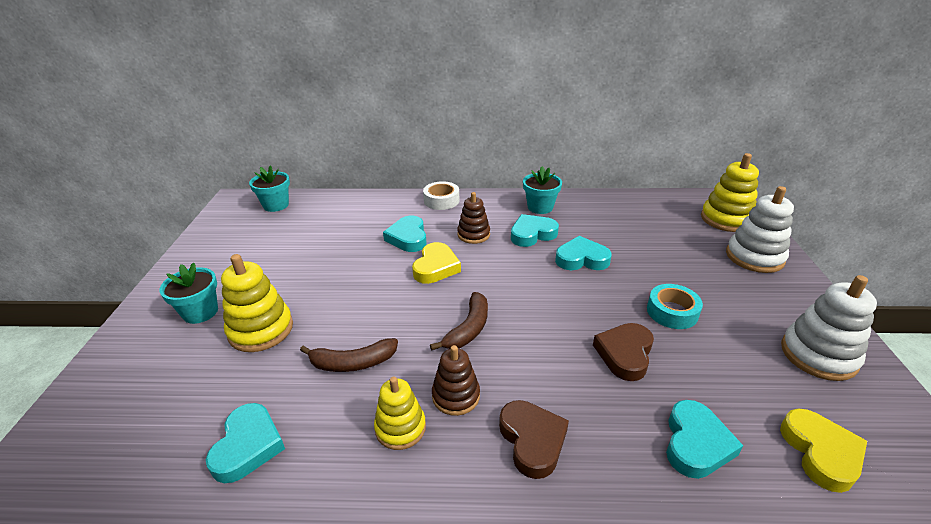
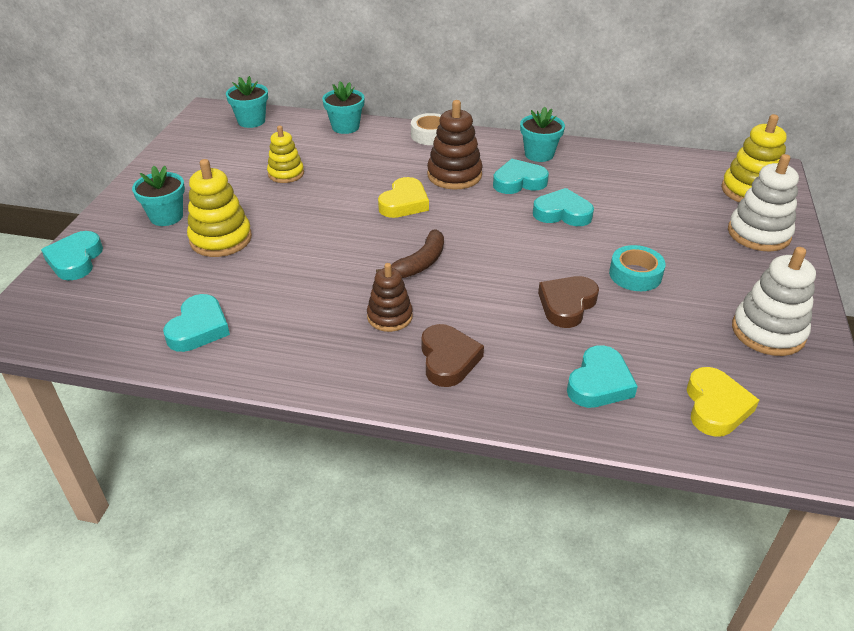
camera: 10 degrees right, 5 degrees up
(352, 363) = (301, 278): brown banana -> none
(364, 201) = (345, 127): none -> turquoise flower pot
(400, 428) = (332, 333): yellow stacking toy -> yellow stacking toy (286, 174)
(408, 238) = (383, 170): turquoise heart -> turquoise heart (75, 260)
(473, 234) = (454, 175): brown stacking toy -> brown stacking toy, size x1.52

